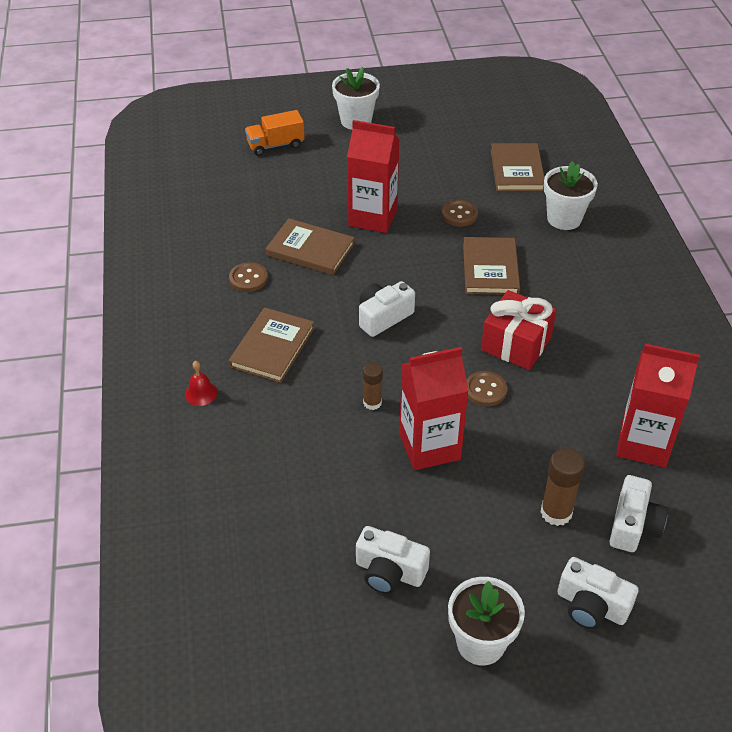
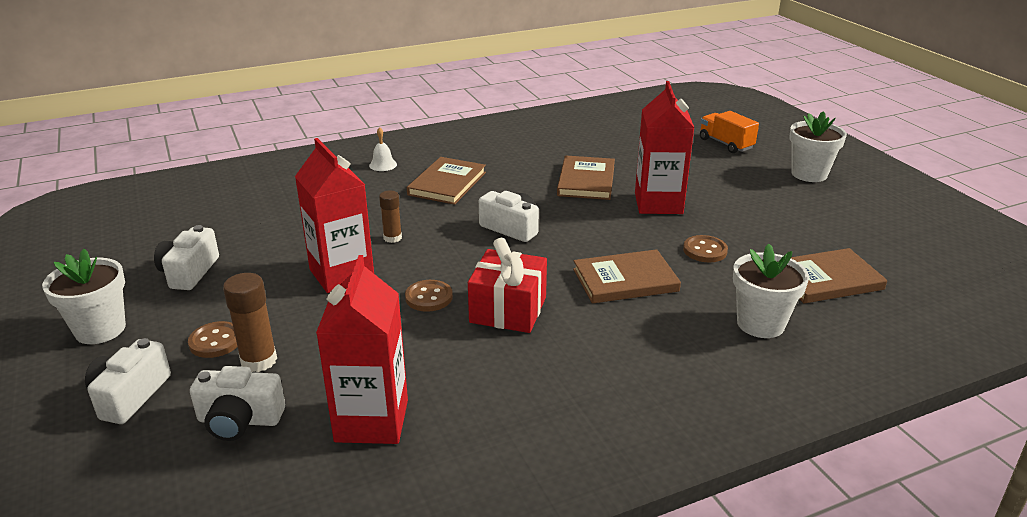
camera: 75 degrees right, 15 degrees down
(201, 393) = (383, 165): red bell -> white bell
(248, 278) = (529, 161): brown button -> brown button (215, 341)
(272, 347) = (447, 183): brown book -> brown book turned 75 degrees counterclockwise

